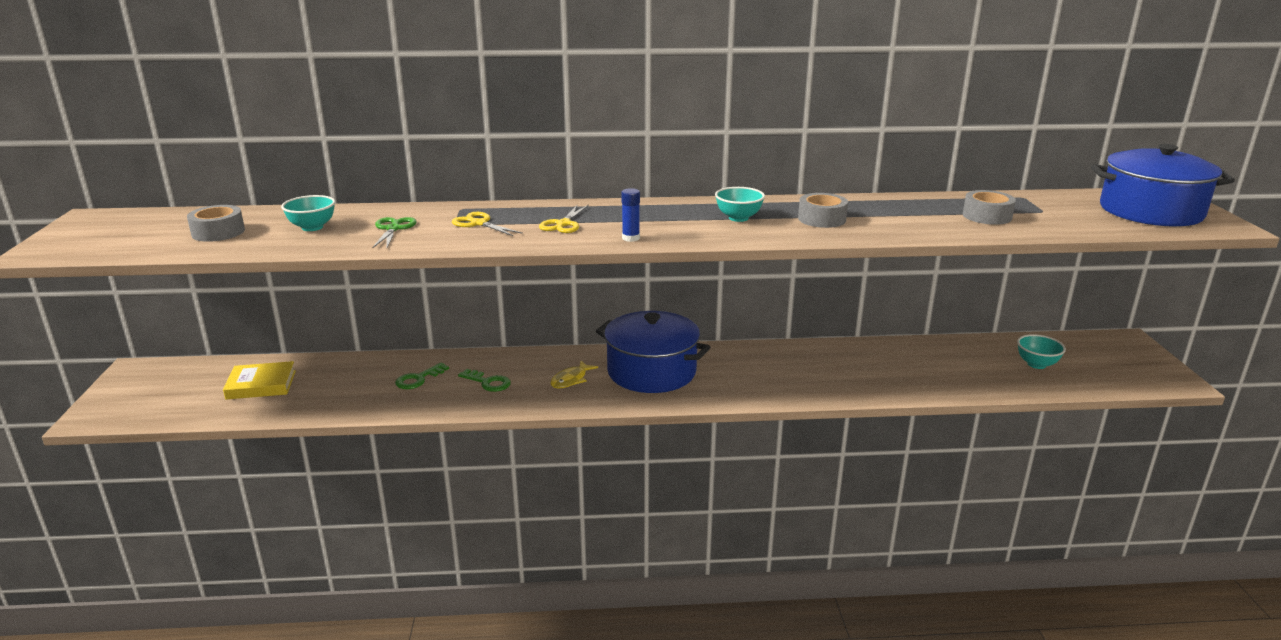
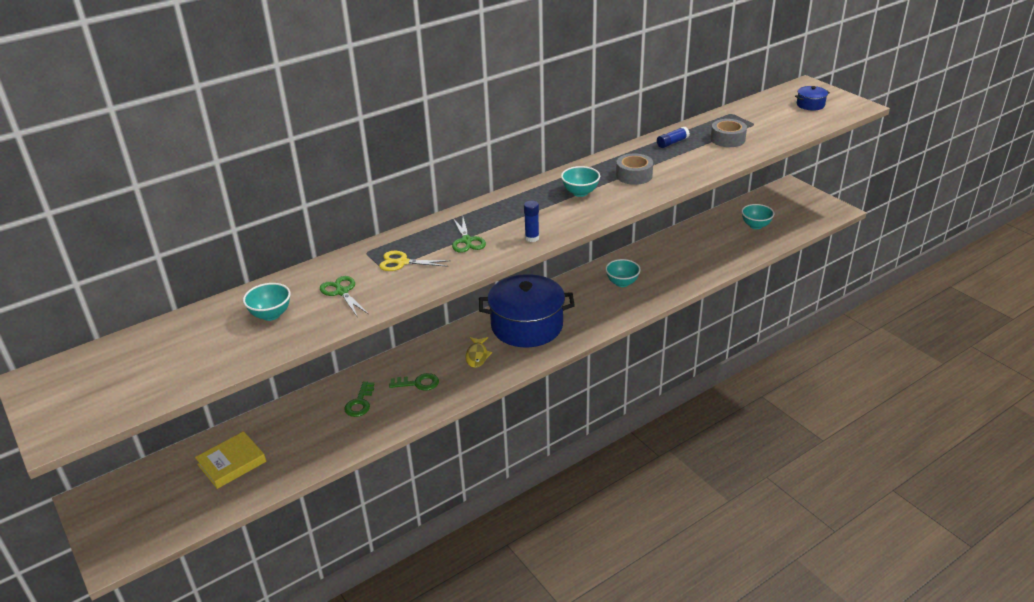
camera: 30 degrees left, 10 degrees up
(218, 232) = (194, 350): grey tape -> none
(563, 224) = (467, 240): yellow scissors -> green scissors
(802, 368) = (622, 283): none -> turquoise bowl
(909, 204) = (672, 143): none -> blue glue stick
(1150, 211) = (810, 105): blue pot -> blue pot, size x0.42

